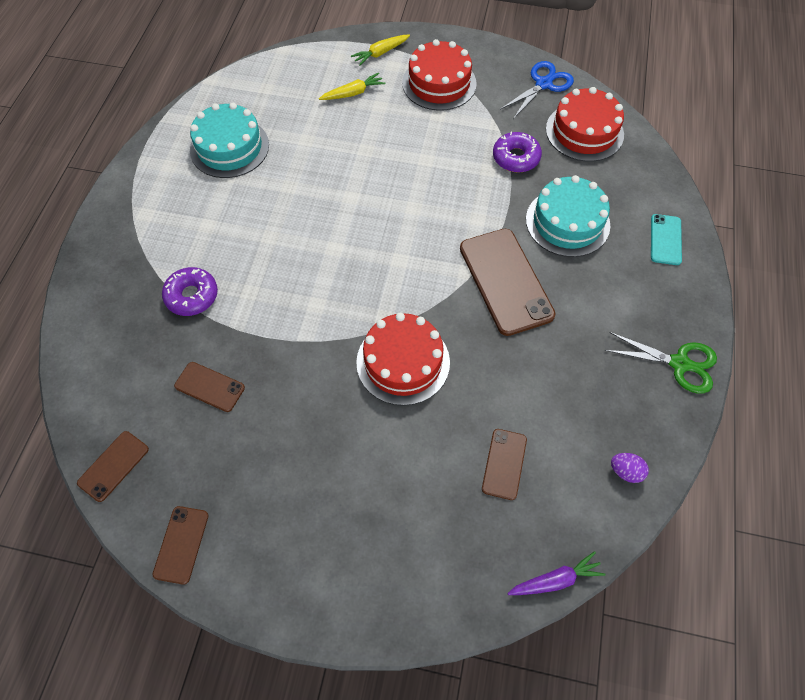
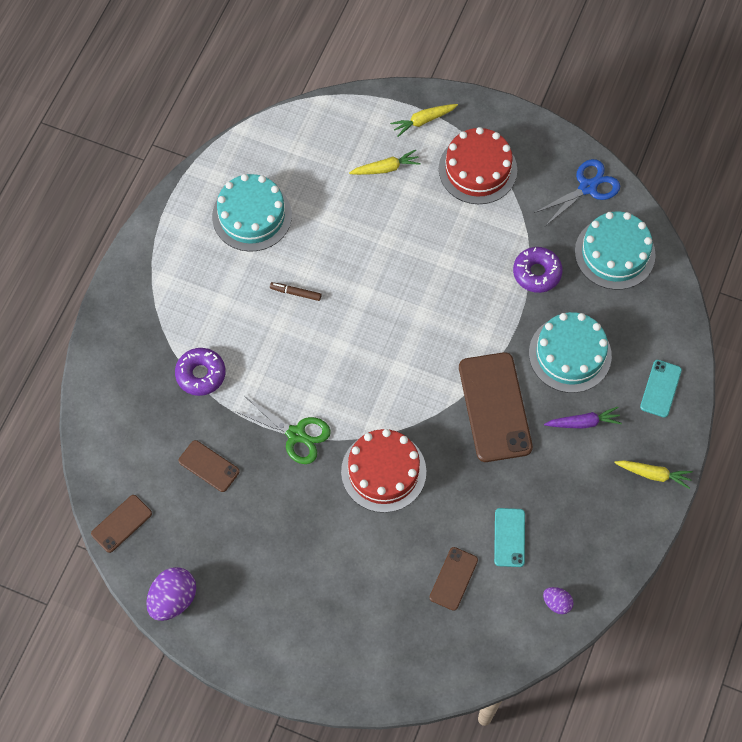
camera: 10 degrees right, 5 degrees up
(181, 544) = (173, 599): brown phone -> purple egg
(282, 207) = (295, 293): none -> brown marker
(554, 408) = (509, 537): none -> turquoise phone
(555, 580) = (473, 680): purple carrot -> purple carrot (583, 422)
(584, 132) = (614, 253): red cake -> turquoise cake
(680, 364) = (634, 515): green scissors -> green scissors (296, 434)
(685, 320) = (653, 474): none -> yellow carrot

